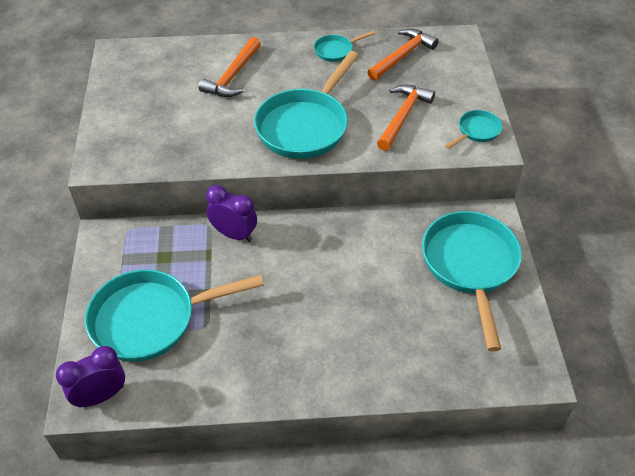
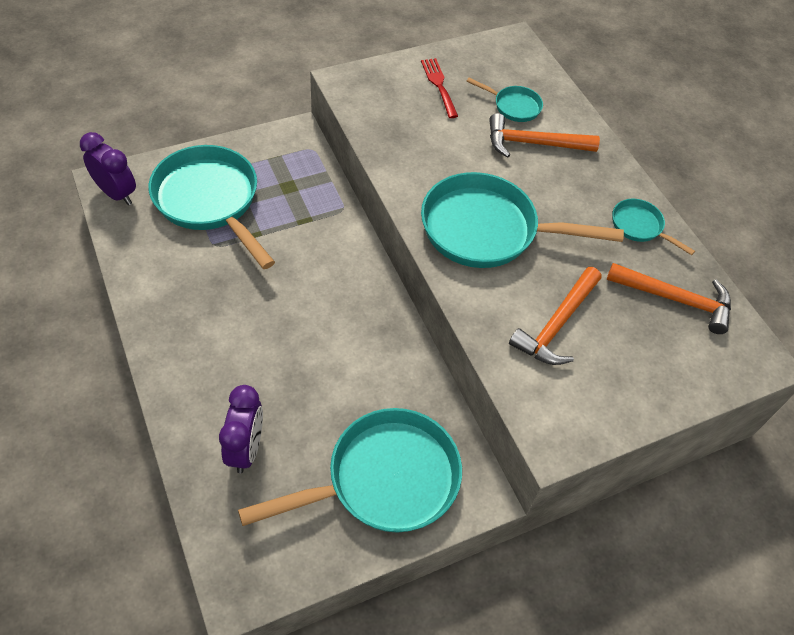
camera: 65 degrees right, 5 degrees up
(139, 109) = (439, 85): none -> red fork
(234, 234) = (339, 233): purple clock -> purple clock (246, 449)
(402, 116) = (557, 324): orange hammer -> orange hammer turned 120 degrees clockwise
(477, 131) = (575, 416): turquoise pan -> turquoise pan (514, 106)

